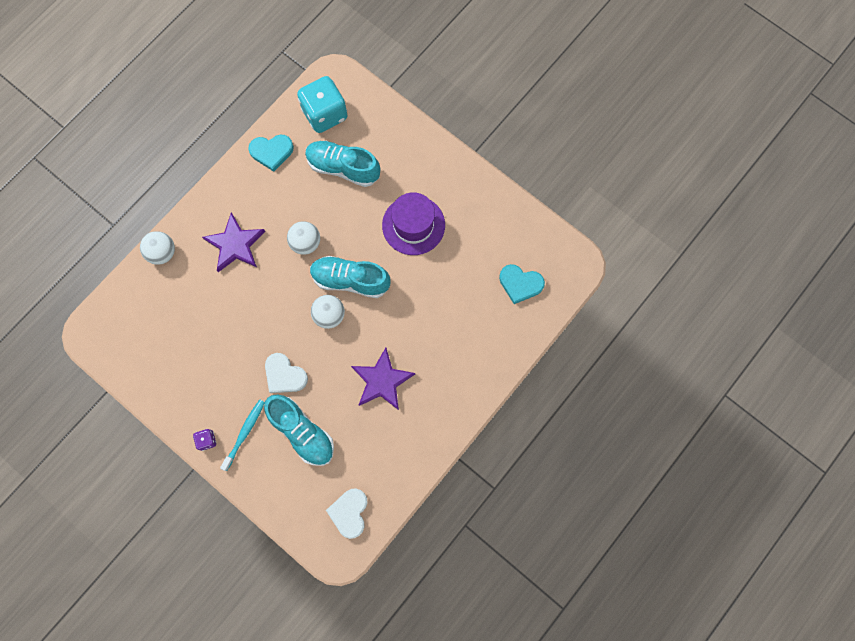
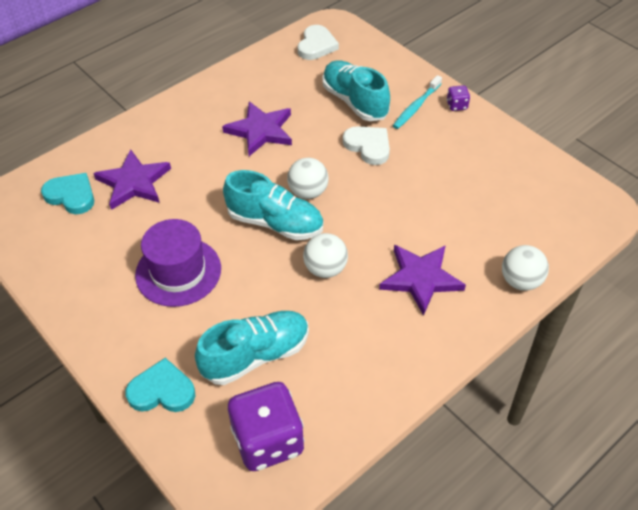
camera: 170 degrees left, 25 degrees down
(272, 152) = (360, 393): turquoise heart -> turquoise heart (162, 391)
(325, 114) = (268, 440): turquoise dice -> purple dice
(343, 168) = (256, 355): turquoise shoe -> turquoise shoe turned 60 degrees counterclockwise
(474, 305) = (134, 182): none -> purple star

